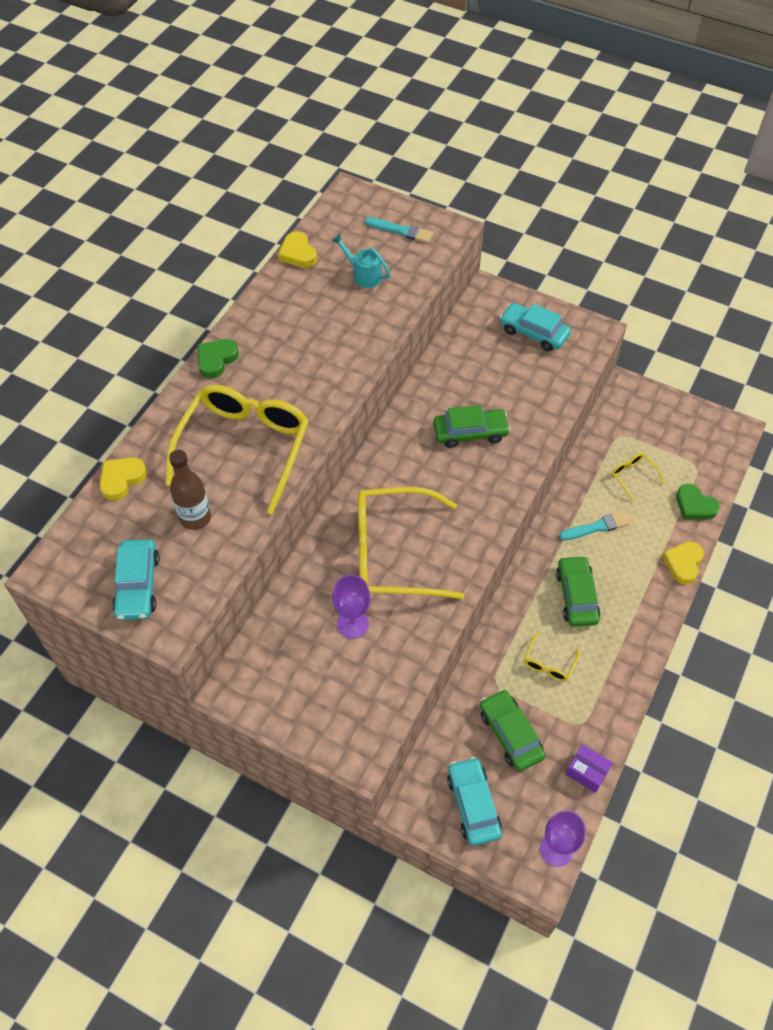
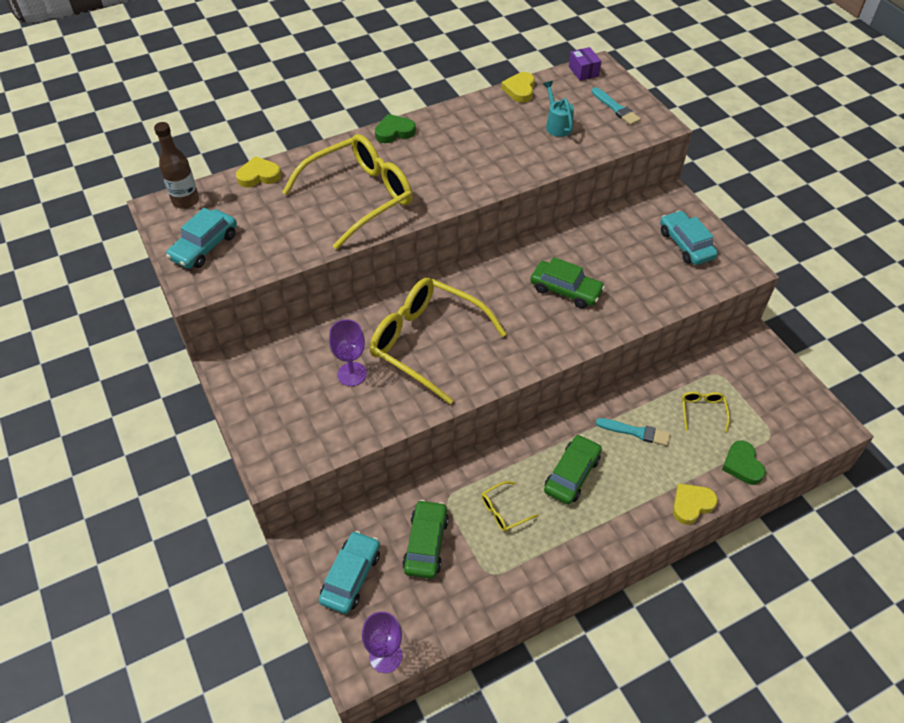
camera: 35 degrees right, 5 degrees down
(195, 517) = (283, 224): brown bottle -> brown bottle (185, 201)
(587, 772) = (462, 614): purple box -> purple box (583, 71)

